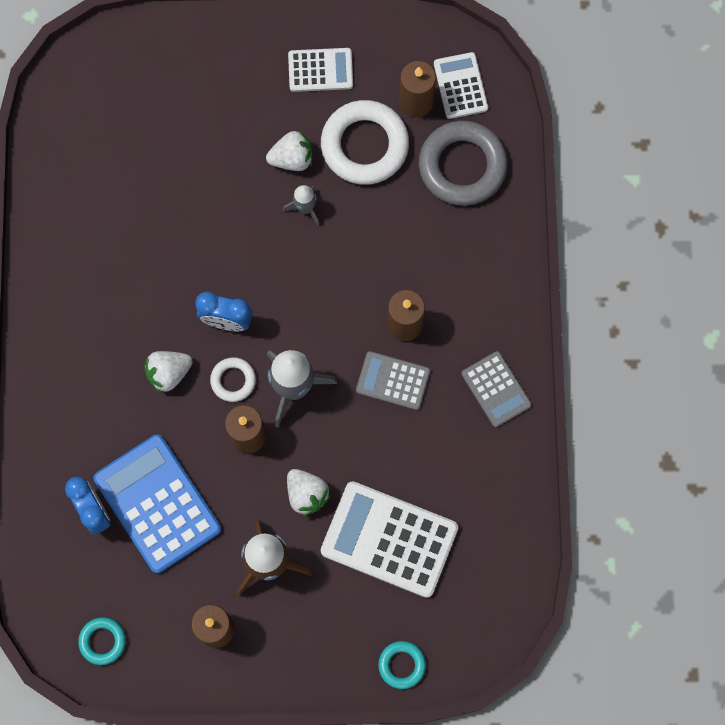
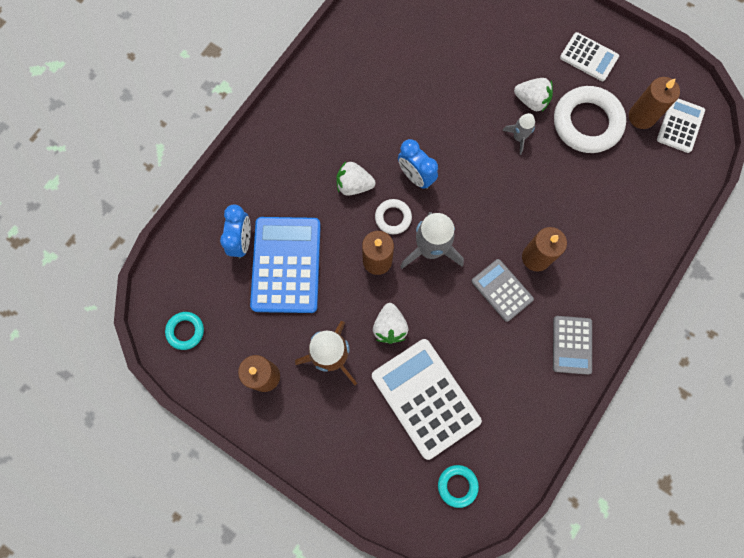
camera: 35 degrees right, 0 degrees up
(402, 665) = (374, 494): turquoise ring -> turquoise ring (457, 485)
(462, 166) = (647, 178): grey ring -> none

